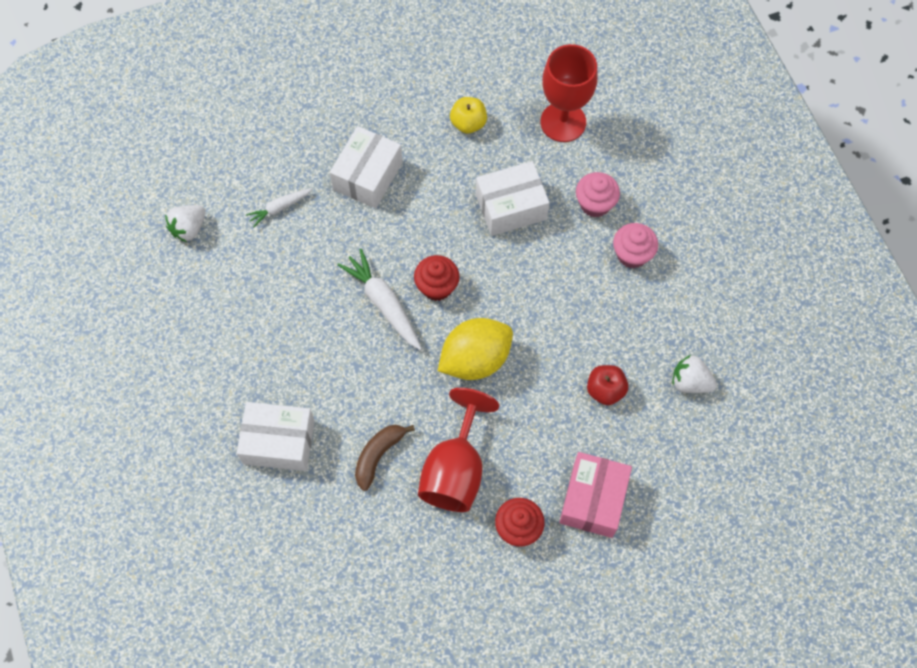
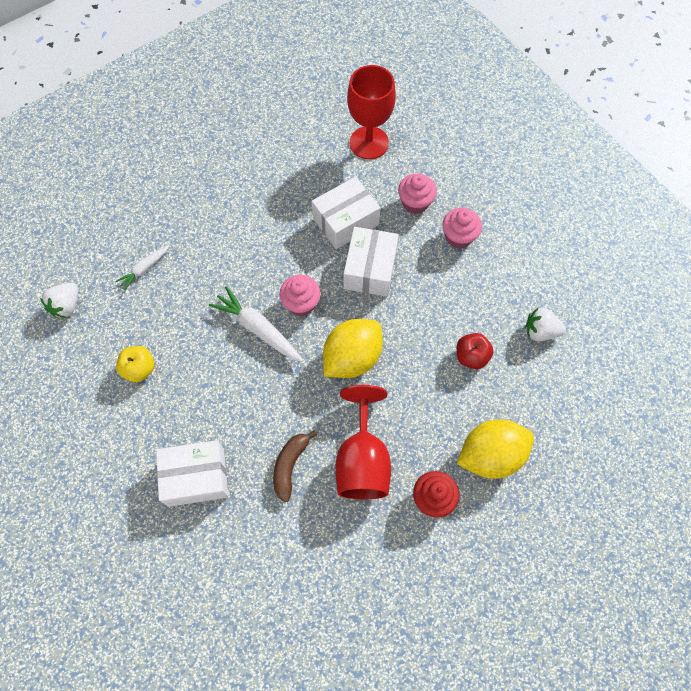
camera: 15 degrees left, 0 degrees up
(368, 176) = (215, 224): white box -> white box (370, 269)
(437, 287) = (301, 303): red cupcake -> pink cupcake
(468, 123) = (290, 161): yellow apple -> yellow apple (139, 369)
(593, 499) = (490, 455): pink box -> yellow lemon

